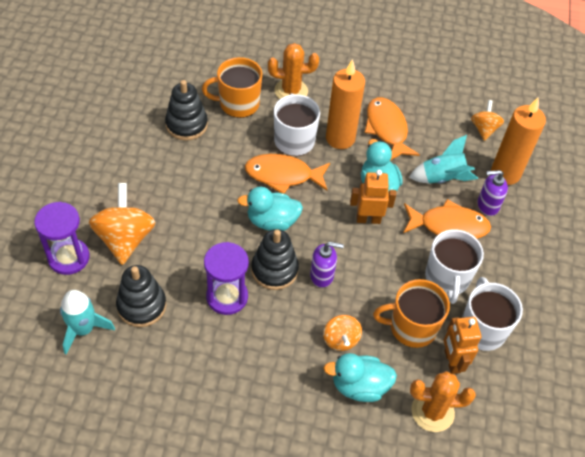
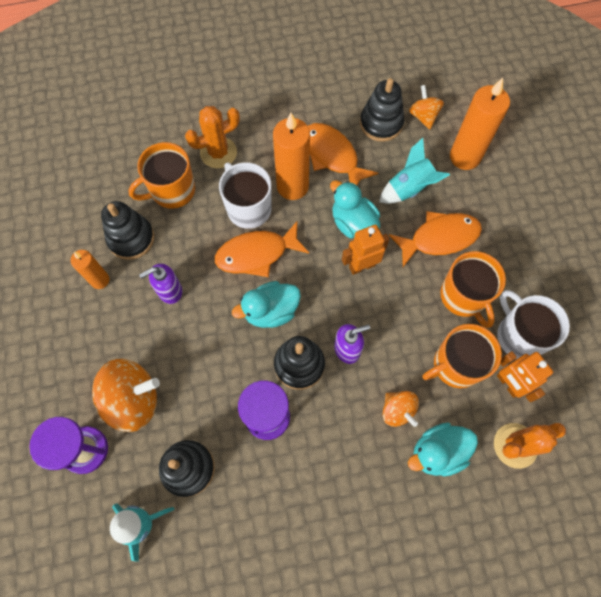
camera: 20 degrees left, 15 degrees up
(125, 238) = (133, 400): orange spinning top -> orange spinning top turned 105 degrees clockwise
(146, 144) = (100, 280): none -> orange candle
(443, 121) = (381, 123): none -> black stacking toy
(447, 278) = (464, 296): white mug -> orange mug
(487, 205) = (464, 199): purple soap dispenser -> purple soap dispenser (169, 291)

